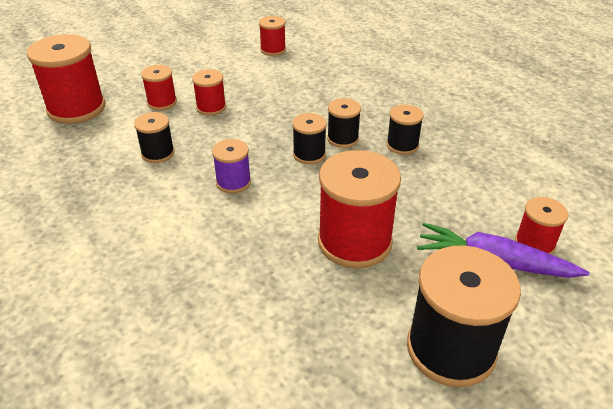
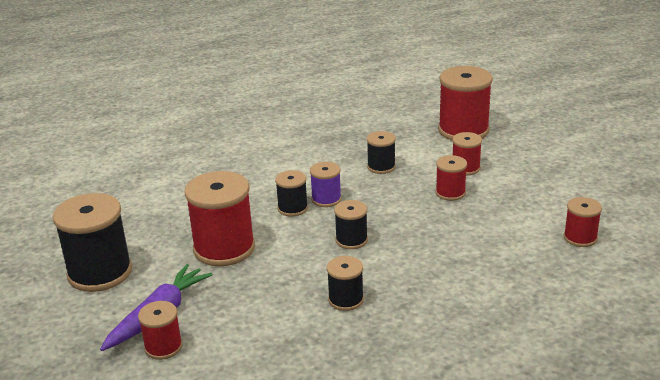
camera: 105 degrees right, 10 degrees down
(342, 138) = (371, 263): black spool -> black spool (292, 208)

